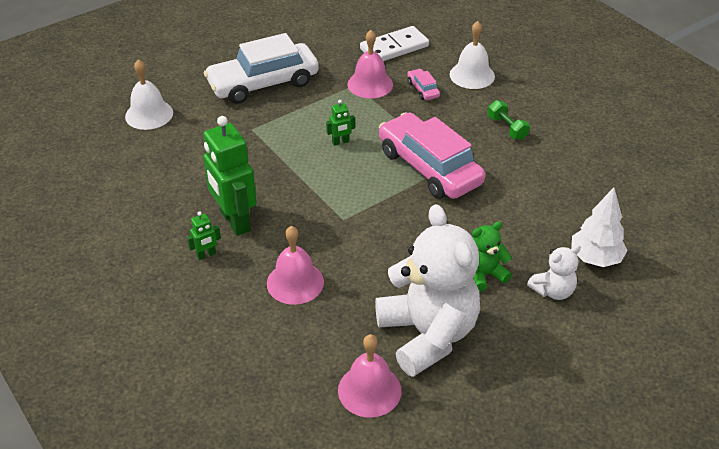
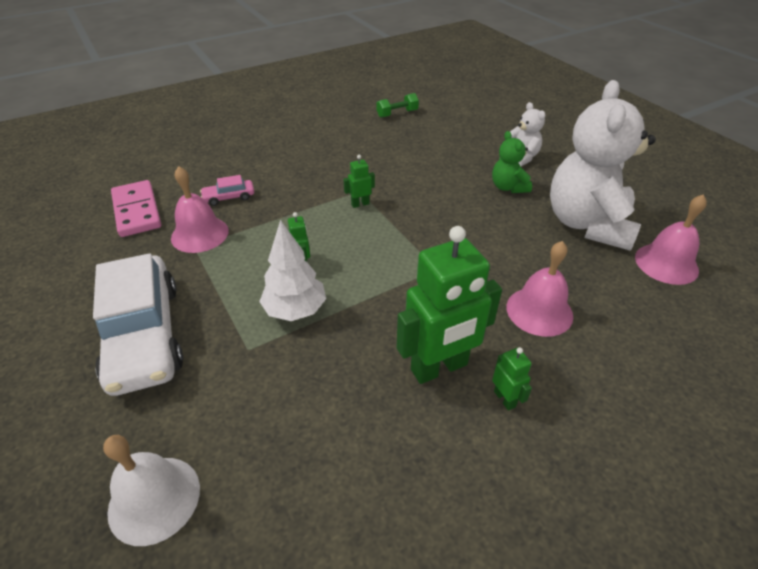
camera: 85 degrees left, 0 degrees up
(394, 48) = (137, 211): white domino -> pink domino
(427, 334) = (587, 224): white teddy bear -> white teddy bear turned 60 degrees counterclockwise
(429, 167) = (360, 204): pink car -> green robot
(472, 75) = (220, 165): white bell -> none
(507, 128) = (312, 155): green dumbbell -> green dumbbell (397, 114)
(595, 258) = (482, 136): white tree -> white tree (295, 310)

